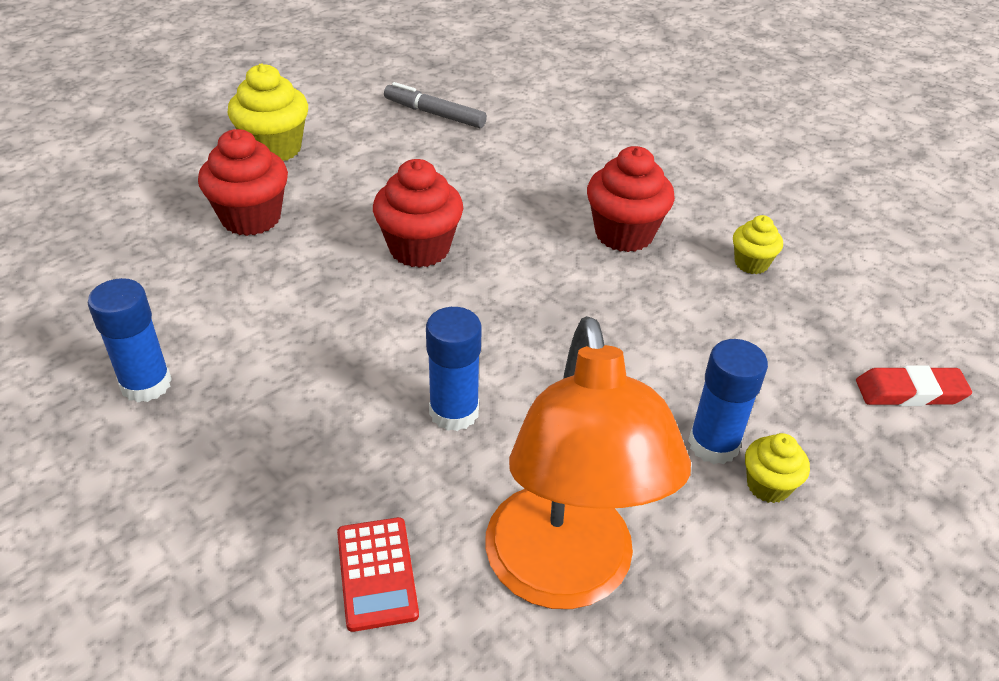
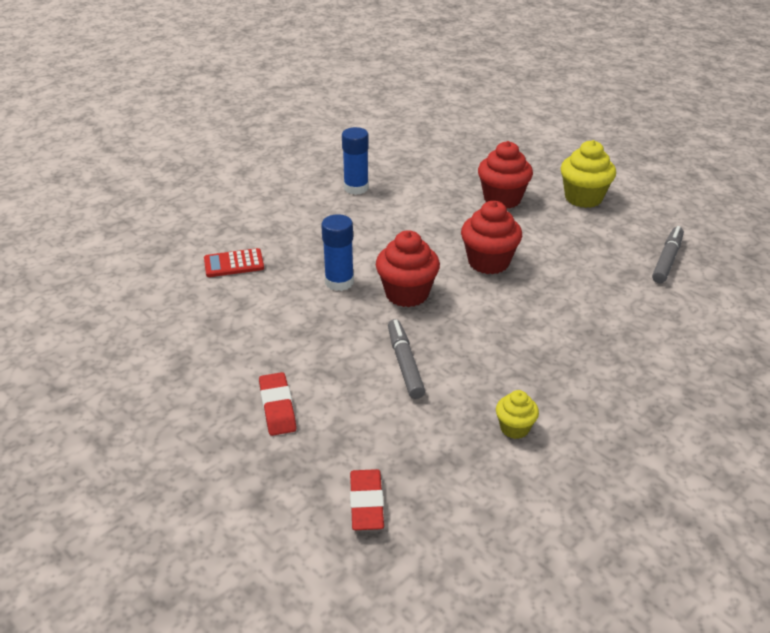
camera: 90 degrees right, 5 degrees down
(564, 575) = (224, 321): orange lamp -> none
(624, 234) = (534, 356): red cupcake -> red cupcake (407, 294)
(651, 346) = (405, 364): none -> grey marker
(713, 444) = (313, 386): blue glue stick -> none
(768, 485) = (277, 407): yellow cupcake -> red eraser

